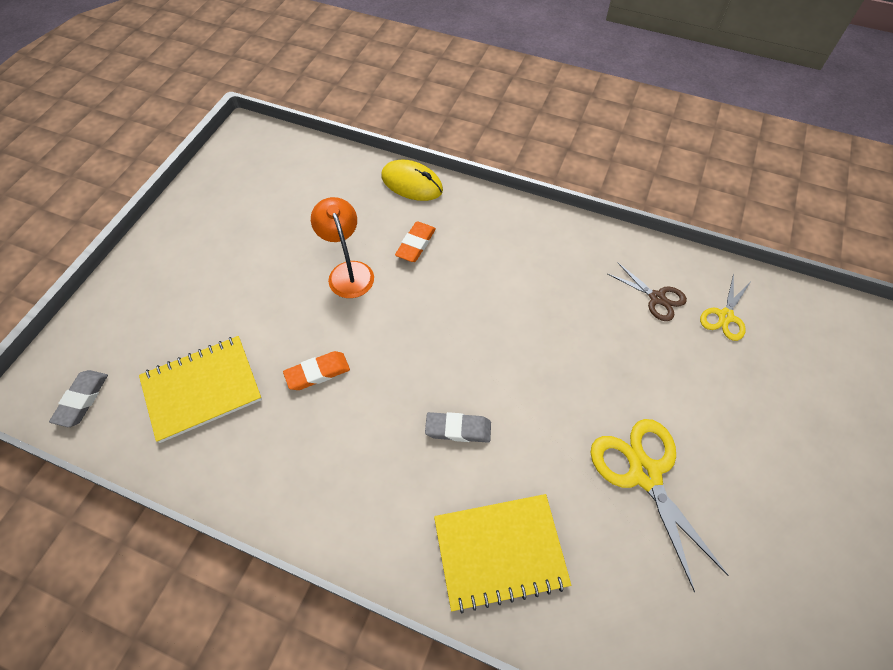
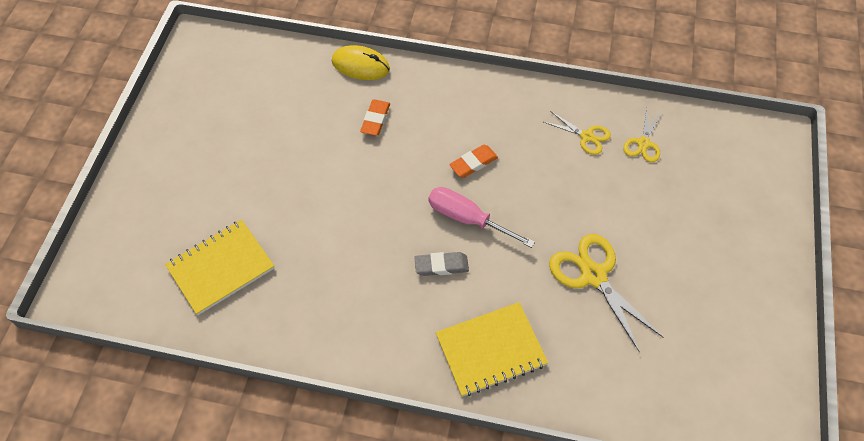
camera: 10 degrees left, 0 degrees up
(82, 400) = (120, 292): grey eraser -> none
(317, 373) = (316, 240): orange eraser -> orange eraser (473, 163)
(348, 271) = (322, 152): orange lamp -> none
(500, 376) = (467, 219): none -> pink screwdriver
(657, 298) = (586, 136): brown scissors -> yellow scissors

